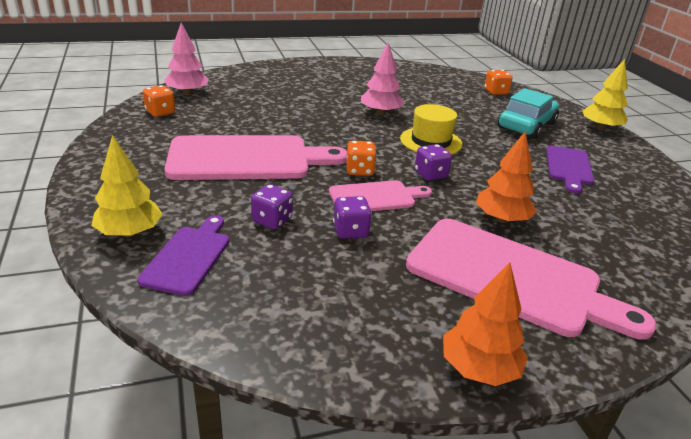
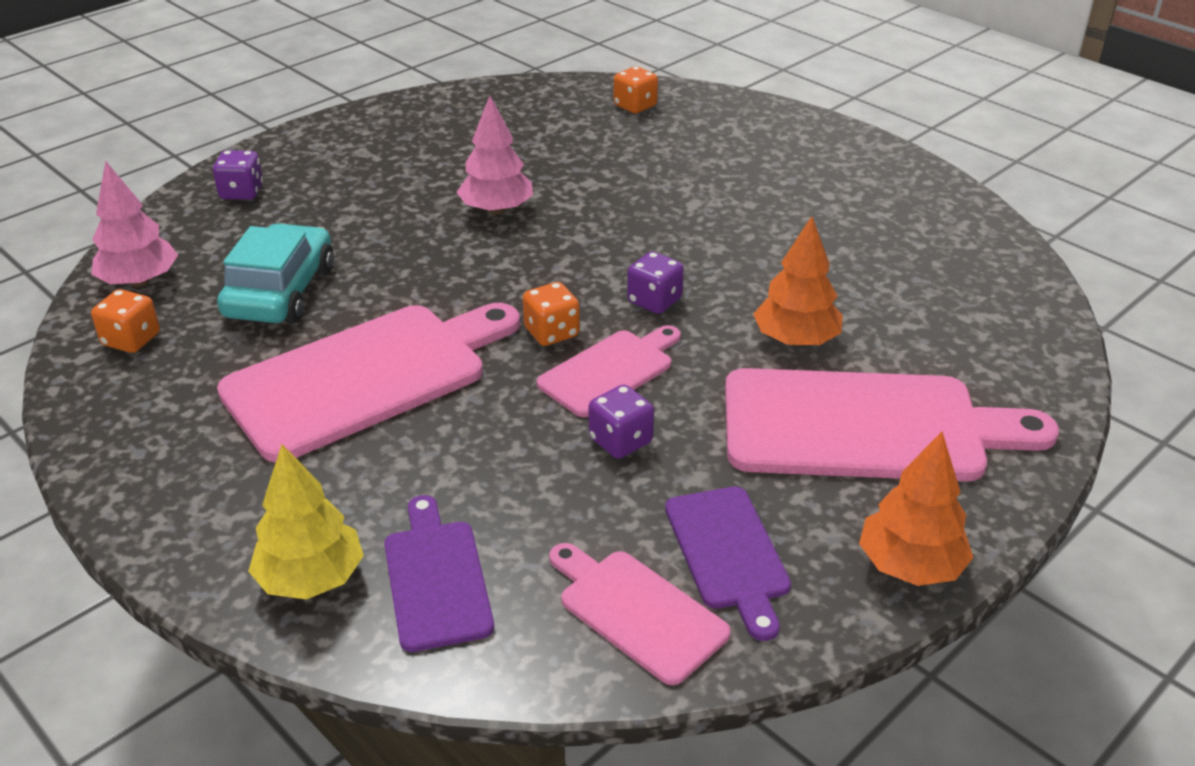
camera: 25 degrees left, 5 degrees up
(272, 220) = (499, 469): purple dice -> purple dice (242, 192)
(279, 319) = (637, 611): none -> pink cutting board
(431, 141) = (611, 239): yellow hat -> none
(526, 125) = (721, 159): turquoise car -> turquoise car (280, 292)
(569, 167) = (822, 218): purple cutting board -> purple cutting board (728, 553)
(600, 128) = (820, 129): yellow tree -> none

